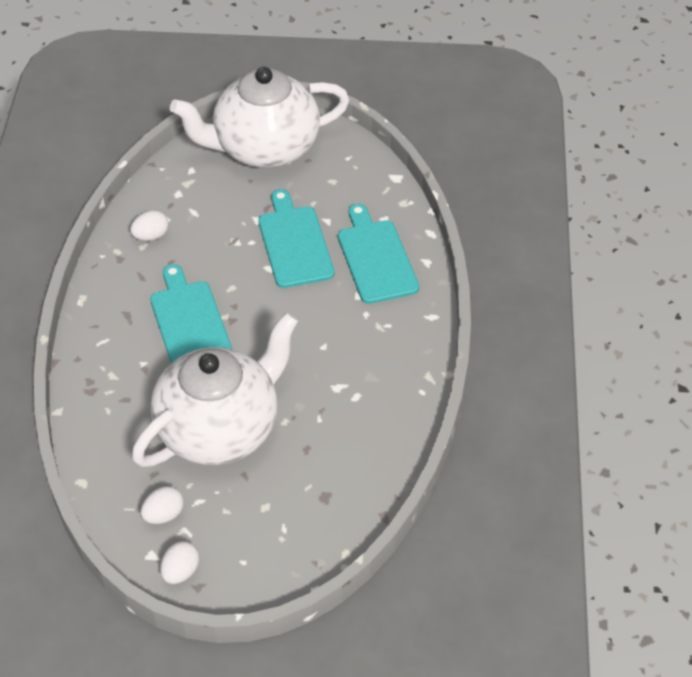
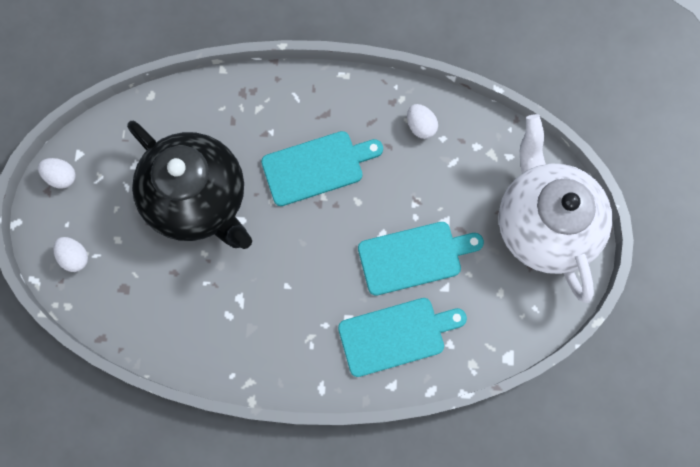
camera: 90 degrees right, 25 degrees up
(164, 515) = (115, 160): white egg -> white egg (75, 257)
(220, 428) = (198, 200): white teapot -> black teapot

